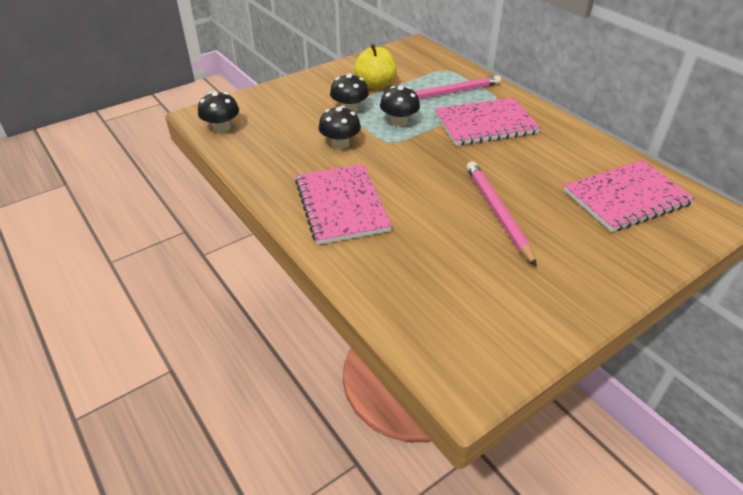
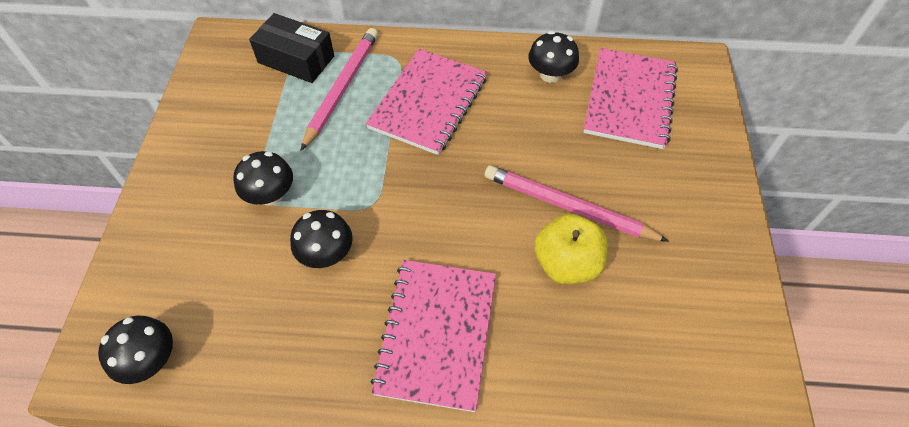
camera: 50 degrees left, 15 degrees up
(342, 205) = (437, 334): pink notebook -> pink notebook turned 75 degrees clockwise
(375, 85) = (251, 135): yellow apple -> yellow apple (566, 264)
(399, 122) = (346, 169): black mushroom -> black mushroom (550, 75)
(441, 71) = (296, 59): none -> black box

